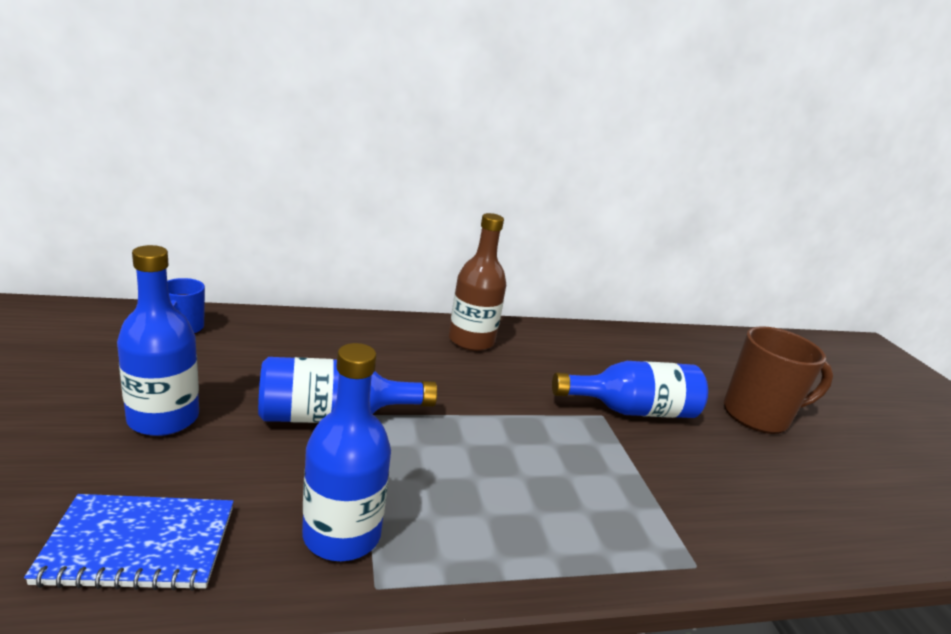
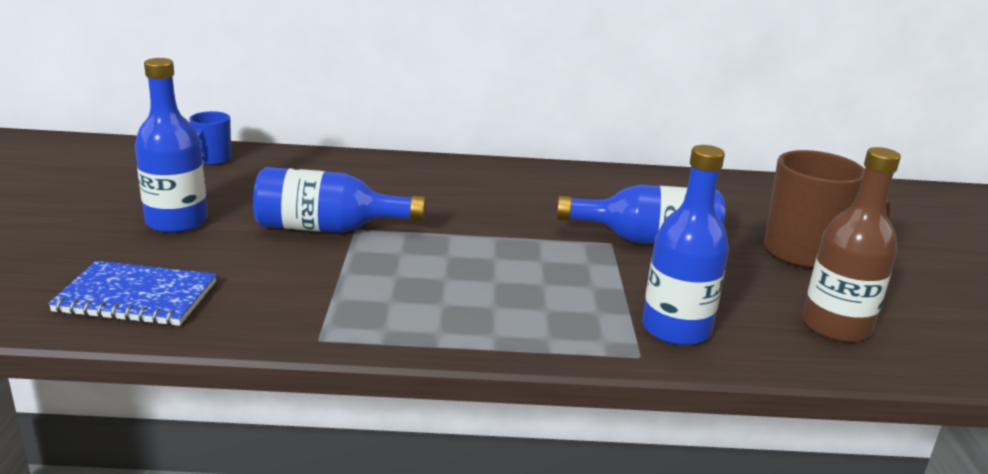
camera: 15 degrees right, 0 degrees up
(342, 534) = (303, 305): blue bottle -> blue bottle (676, 329)
(471, 340) = (497, 178): brown bottle -> brown bottle (836, 326)

